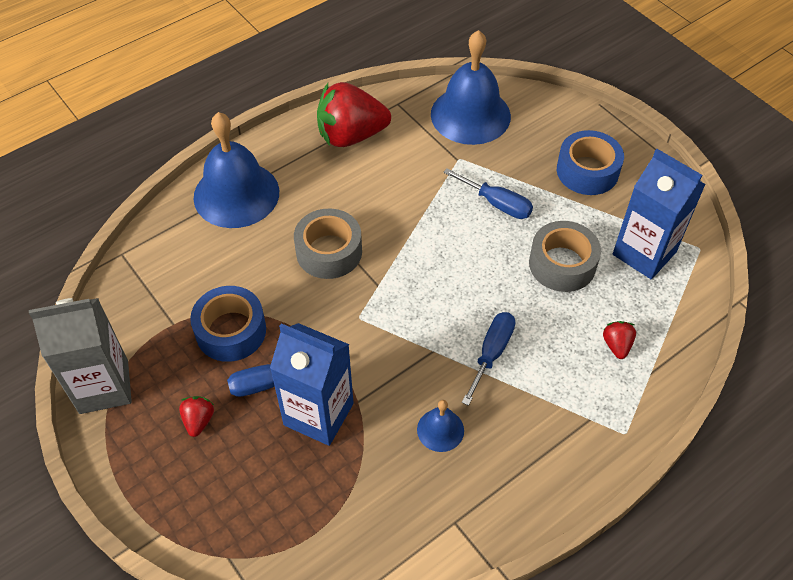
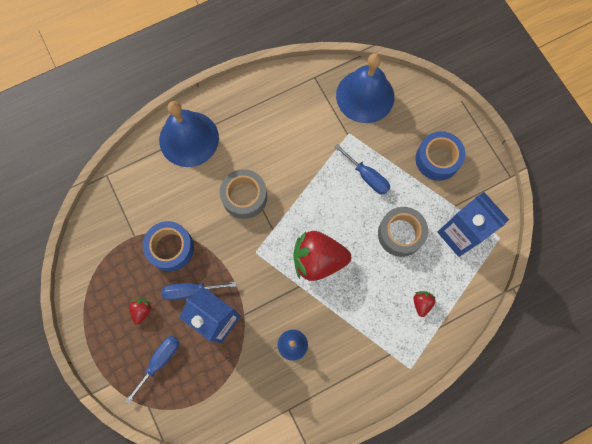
camera: 10 degrees right, 20 degrees up
(104, 387) = (85, 276): grey carton -> none
(351, 136) = (276, 101): red strawberry -> red strawberry (318, 260)
(491, 353) = (337, 295): blue screwdriver -> blue screwdriver (160, 361)

